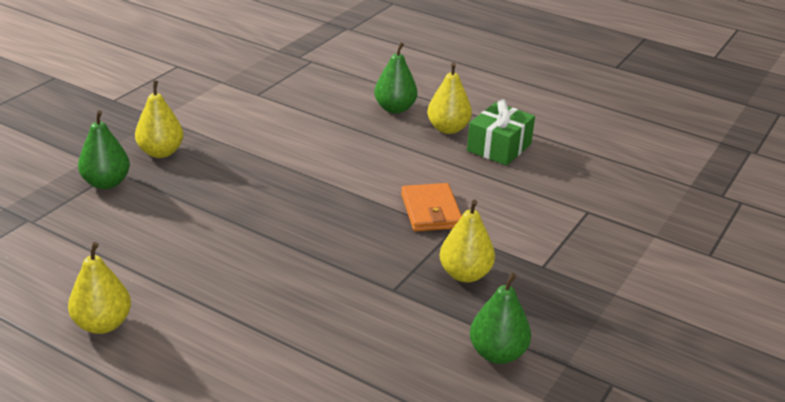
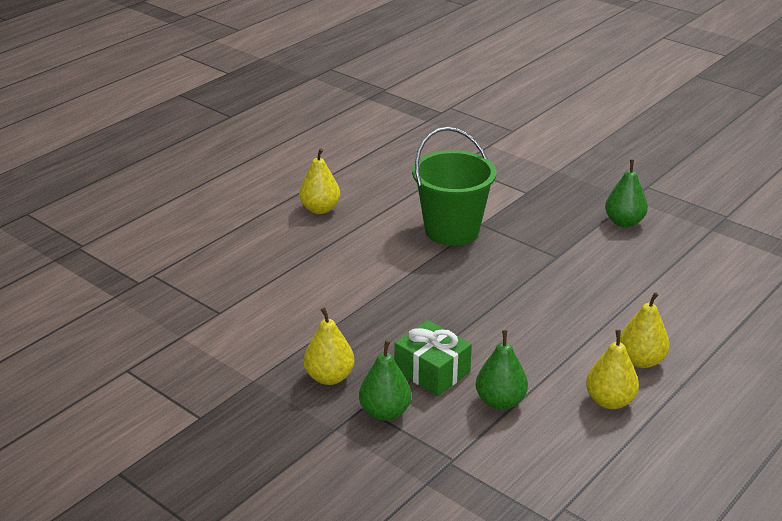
camera: 80 degrees left, 0 degrees up
(395, 109) = (275, 232): green pear -> green pear (500, 401)
(431, 211) = (452, 230): orange wallet -> green bucket
(465, 274) = (536, 224): yellow pear -> yellow pear (641, 360)
(499, 147) = (357, 188): green gift -> green gift (432, 371)

